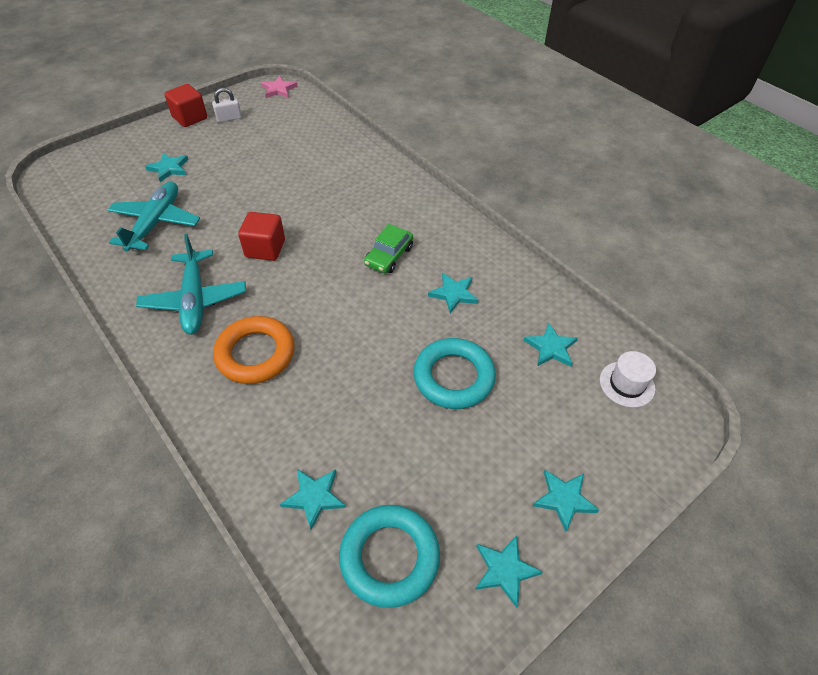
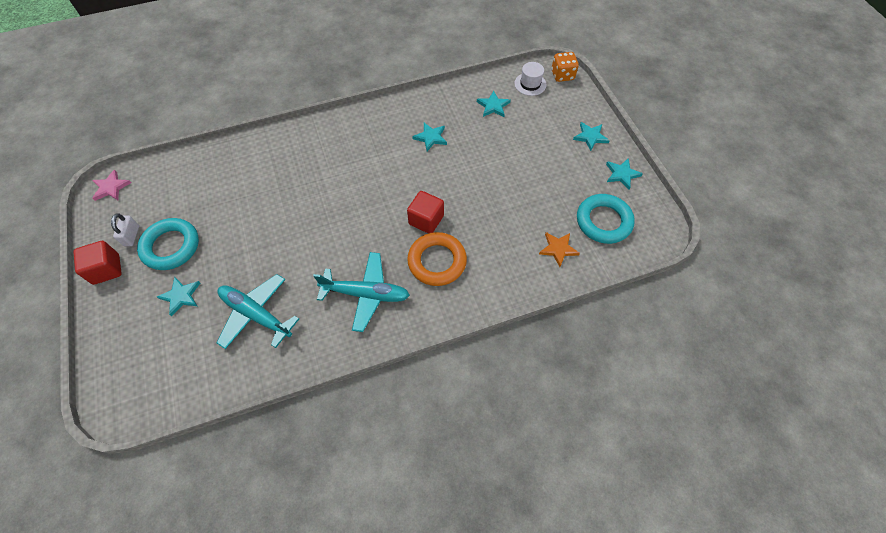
camera: 70 degrees left, 10 degrees up
(265, 249) = (332, 237): red cube -> red cube (426, 220)
(314, 497) = (558, 249): turquoise star -> orange star
(389, 256) = (379, 162): green car -> none
(453, 377) = (497, 158): turquoise ring -> turquoise ring (171, 246)
(678, 425) = (562, 75): none -> orange dice

